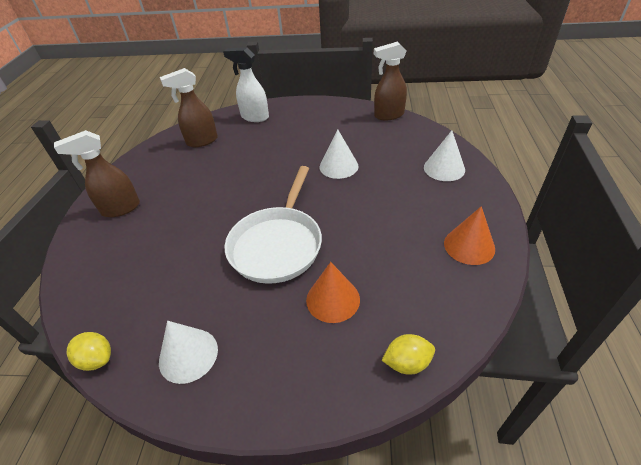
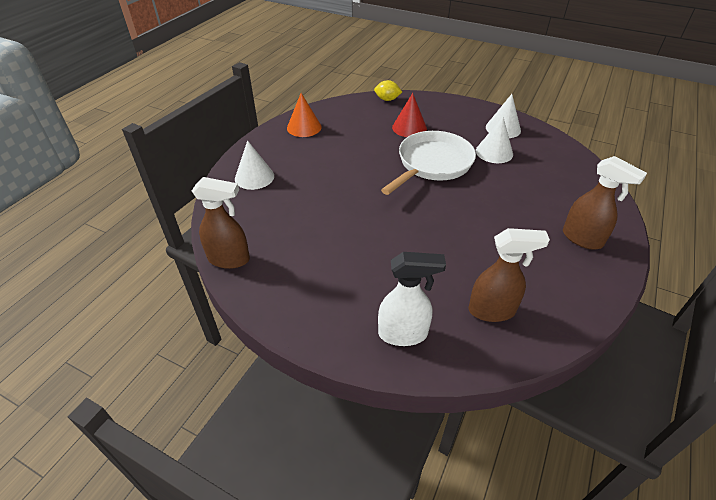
camera: 160 degrees left, 0 degrees up
(97, 359) = (560, 140): yellow lemon -> none
(120, 209) = (582, 239): brown spray bottle -> brown spray bottle turned 45 degrees clockwise
(254, 117) = (403, 334): white spray bottle -> white spray bottle turned 45 degrees counterclockwise
(333, 299) = (409, 128): orange cone -> red cone
(338, 166) = (342, 211): white cone -> white cone (494, 152)

